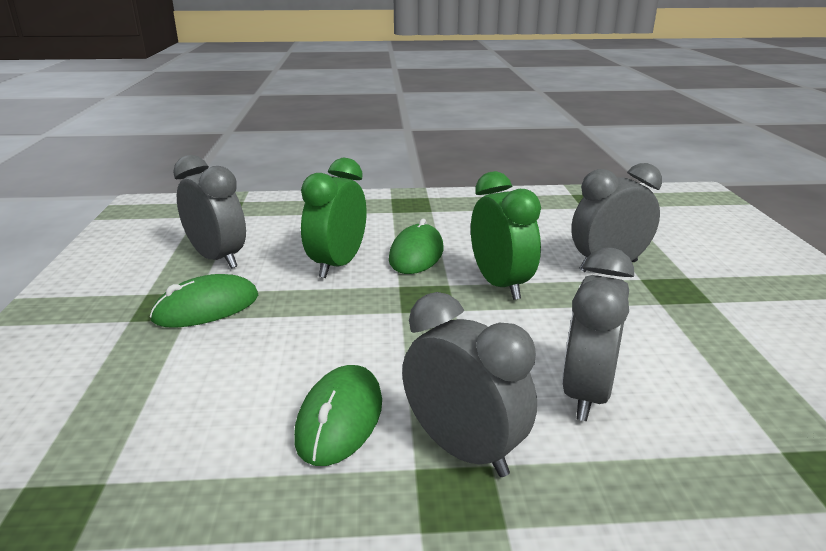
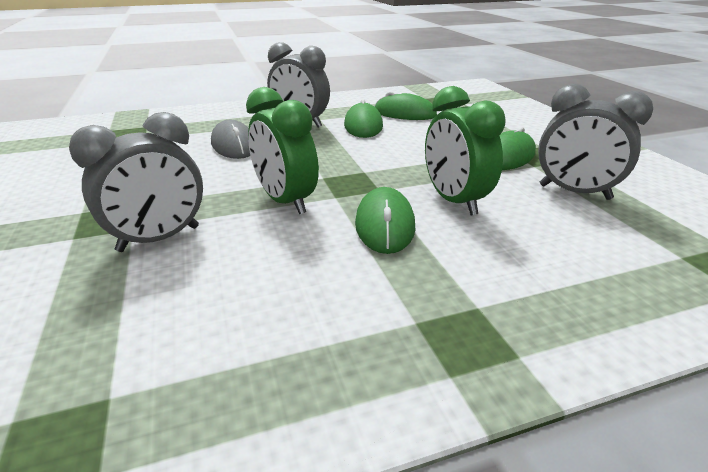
camera: 165 degrees right, 5 degrees up
(217, 455) = (404, 113): none -> green mouse
(337, 265) = (454, 201): green clock -> green clock turned 150 degrees clockwise
(586, 394) = (234, 145): grey clock -> grey mouse

